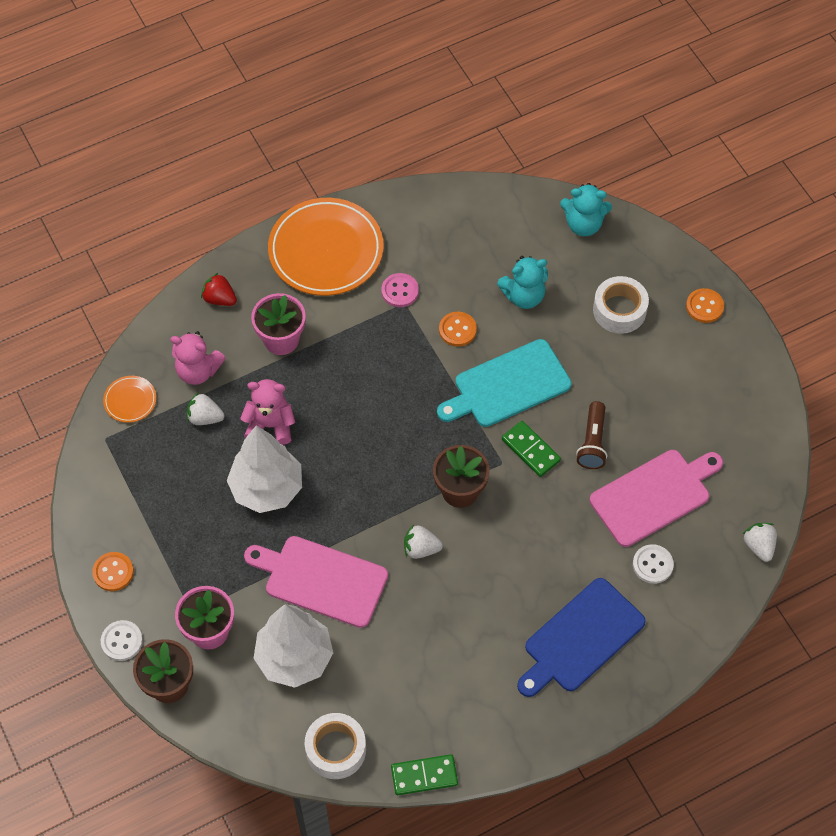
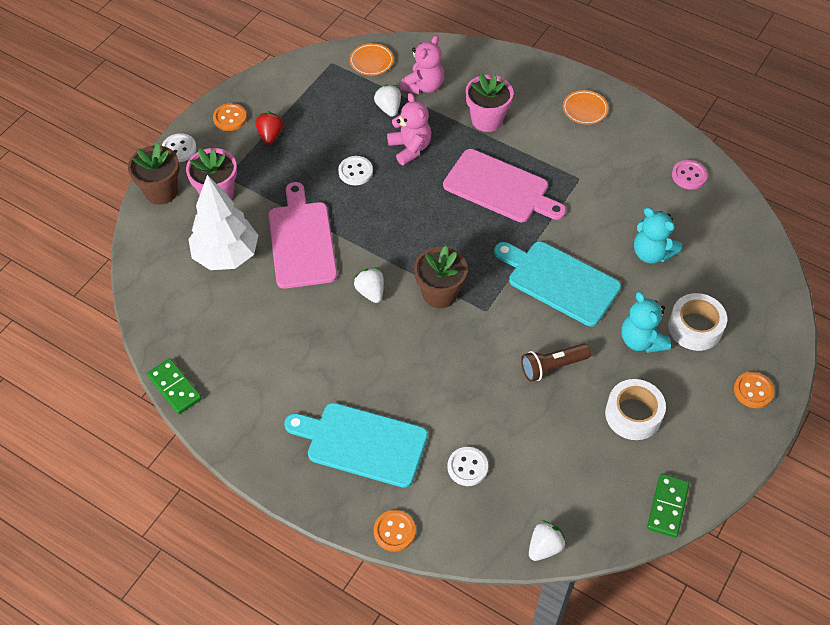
camera: 60 degrees right, 5 degrees down
(198, 371) = (423, 86): pink teddy bear -> pink teddy bear turned 135 degrees counterclockwise
(219, 299) = (492, 69): red strawberry -> red strawberry (270, 135)
(267, 489) = (355, 171): white tree -> white button
(326, 251) = (585, 109): orange plate -> orange plate, size x0.44
(336, 749) = (165, 318): white tape -> white tape (633, 414)
(400, 291) = (587, 170): pink button -> pink button (689, 176)
(457, 330) = (583, 224): orange button -> orange button (394, 531)
(531, 450) = (512, 325): green domino -> green domino (667, 507)
(581, 638) = (362, 444): blue cutting board -> turquoise cutting board
(583, 224) = (756, 263): turquoise teddy bear -> turquoise teddy bear (641, 340)
(653, 495) = (535, 437): pink cutting board -> pink cutting board (500, 188)

